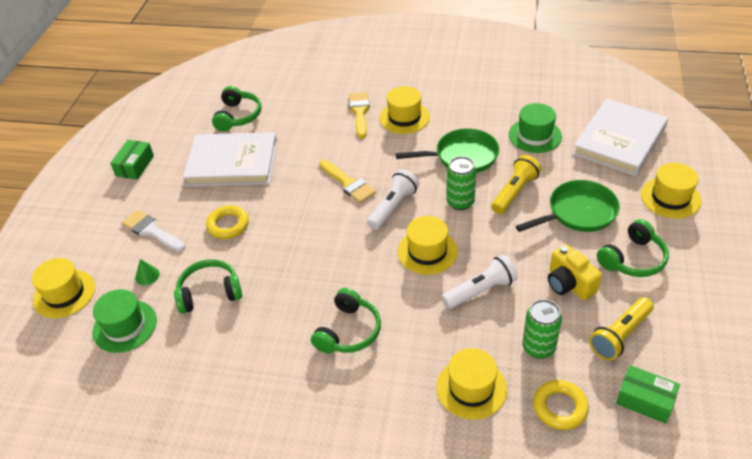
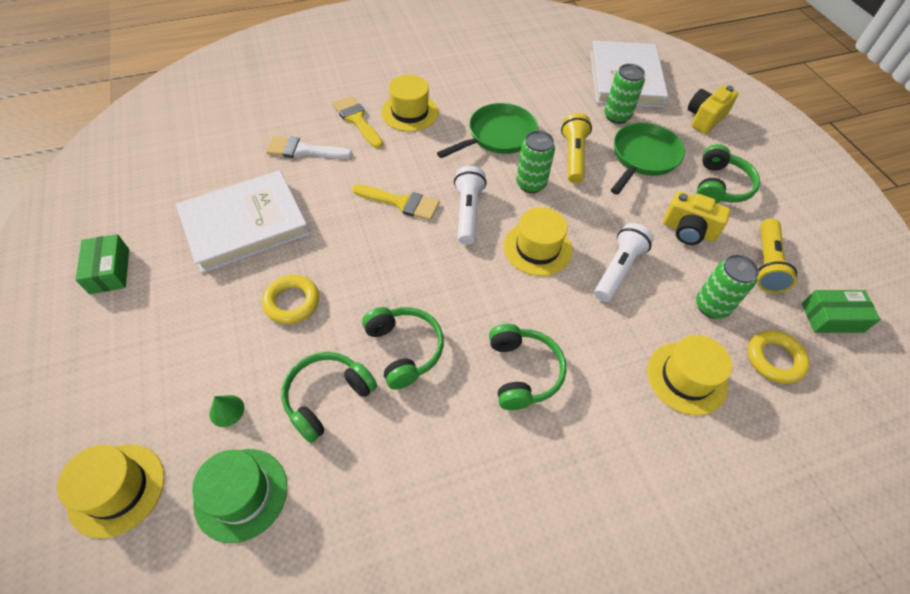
camera: 35 degrees left, 10 degrees up
(151, 231) = (192, 348): white brush -> white brush (303, 150)
(238, 116) = (212, 165): green headphones -> green headphones (404, 349)
(535, 135) = (550, 95): green hat -> none
(583, 171) = (617, 116): none -> green can
(670, 197) = (705, 118): yellow hat -> yellow camera

